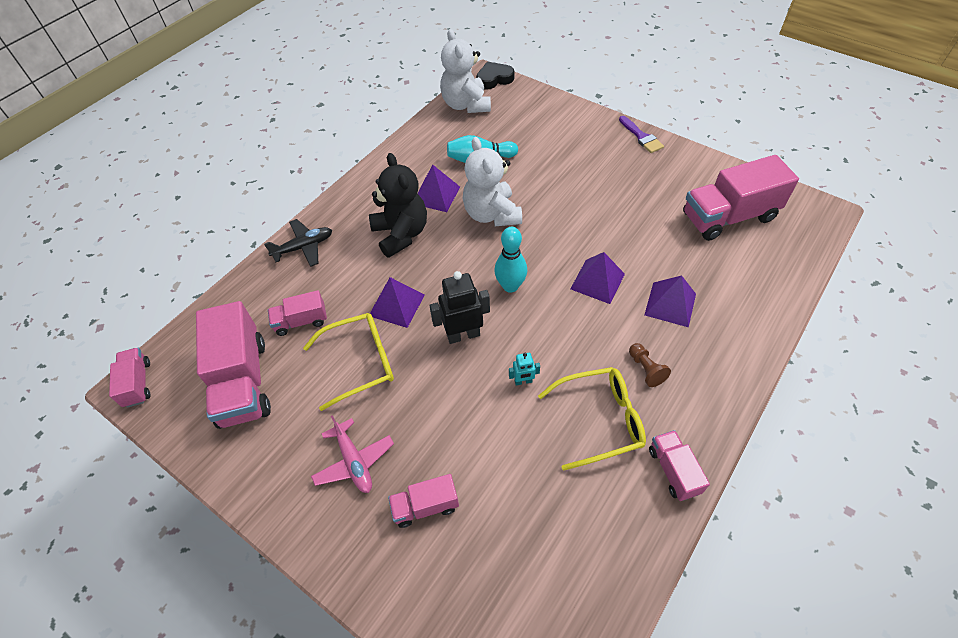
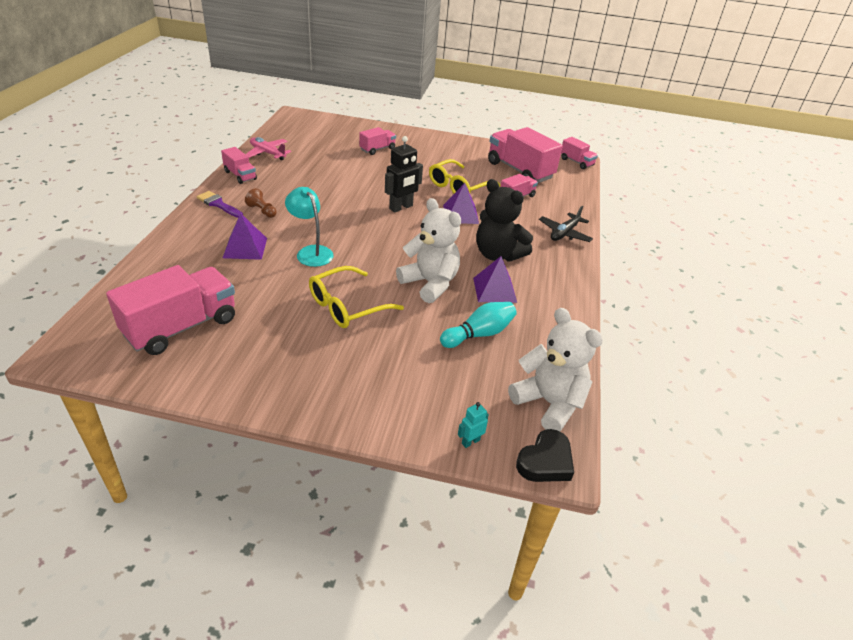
camera: 150 degrees right, 15 degrees down
(354, 461) = (426, 156): pink plane -> pink plane (267, 153)
(510, 286) = (382, 237): turquoise bowling pin -> none
(523, 381) = (347, 194): turquoise robot -> turquoise robot (470, 441)
(597, 281) = (311, 252): purple pyramid -> turquoise lamp
(599, 420) = (290, 186): yellow glasses -> yellow glasses (347, 306)
(641, 137) = (293, 408): purple brush -> purple brush (218, 204)

